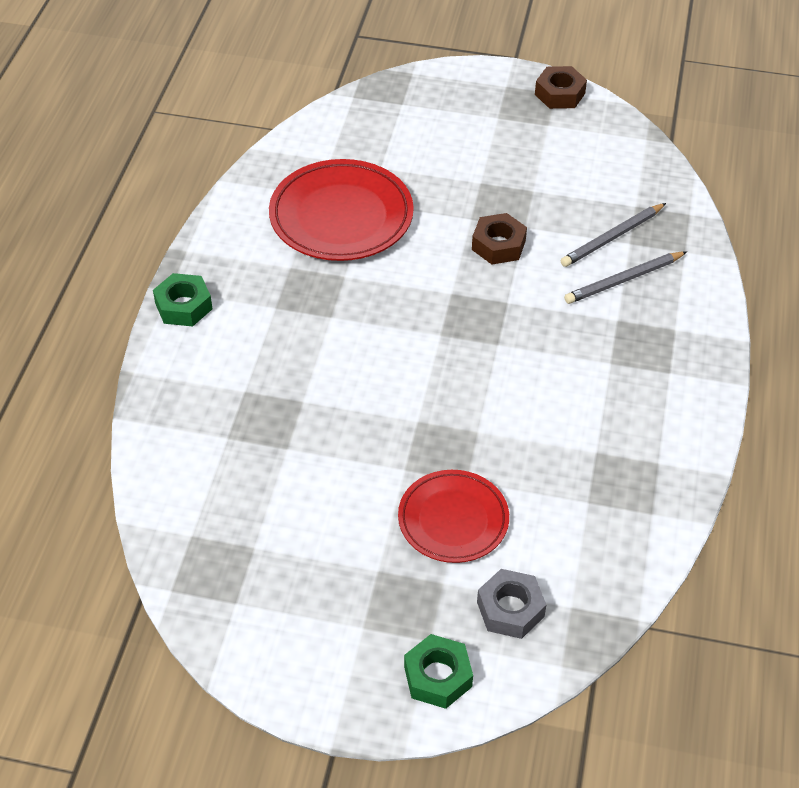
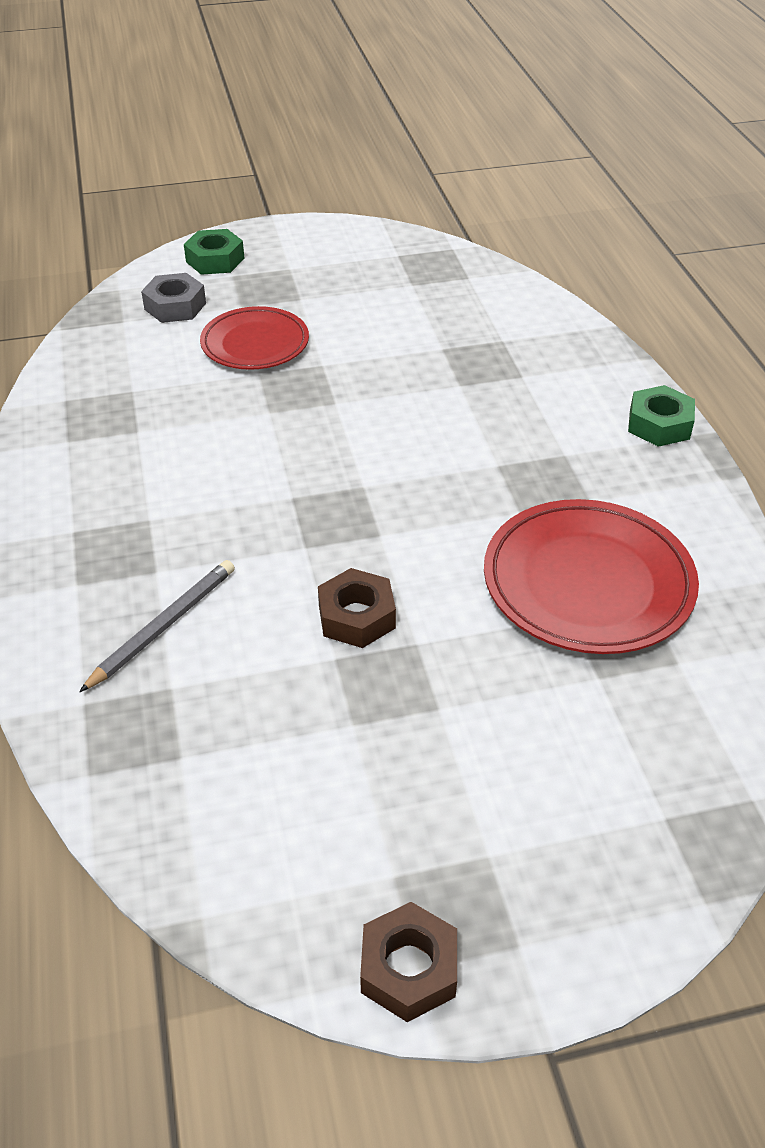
camera: 155 degrees right, 5 degrees down
(612, 237) = (200, 686): grey pencil -> none

